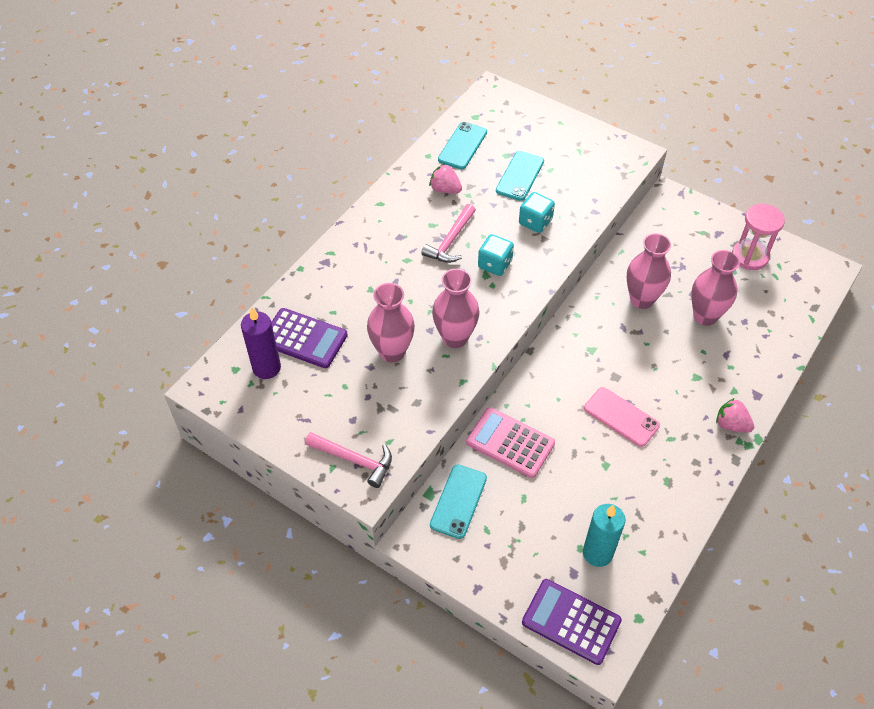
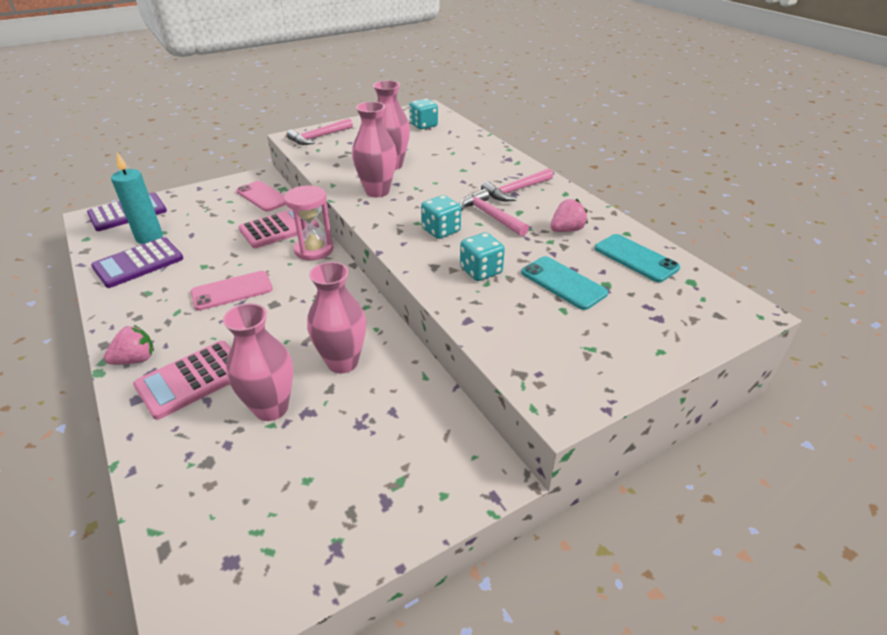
camera: 115 degrees right, 15 degrees down
(266, 368) = (423, 125): purple candle -> turquoise dice
(304, 338) = (437, 139): purple calculator -> purple calculator (138, 263)
(394, 237) = (515, 191): none -> pink hammer
(458, 501) = (263, 196): turquoise phone -> pink phone
(719, 375) = (192, 379): none -> pink calculator
(750, 256) = (315, 518): pink hourglass -> pink hourglass (314, 250)

